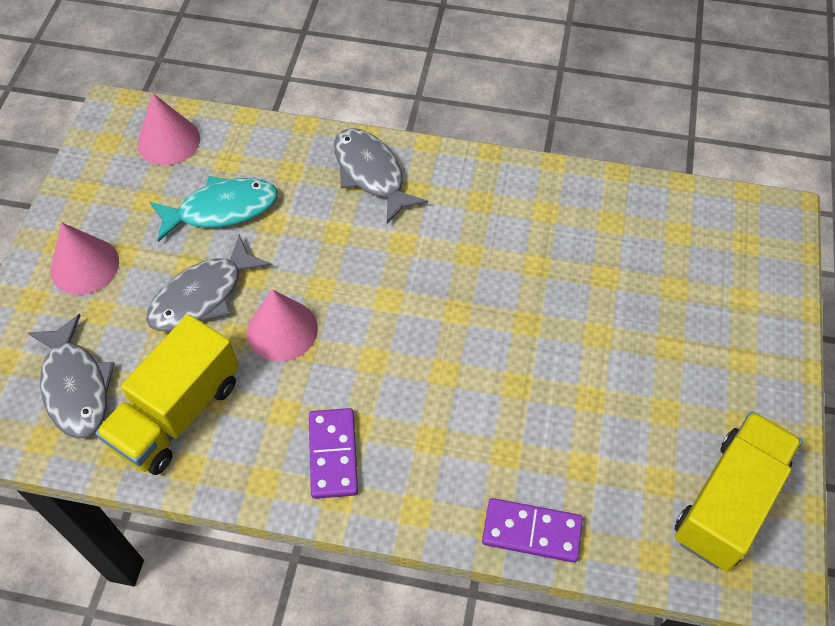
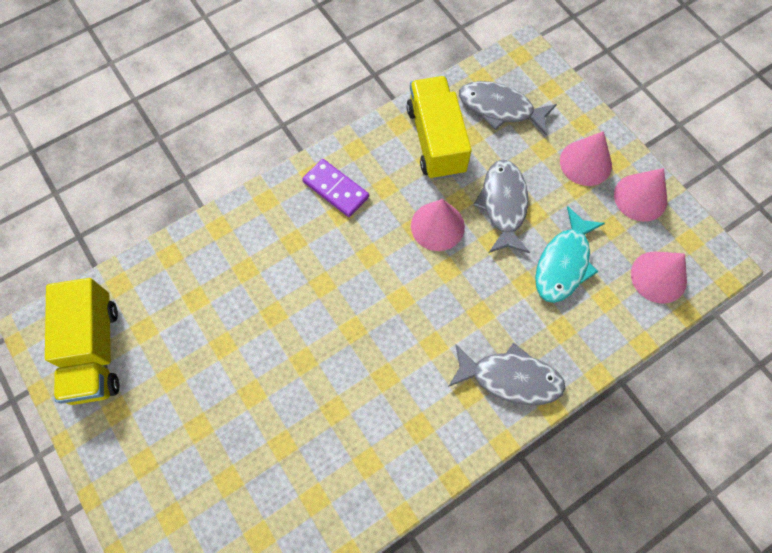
camera: 135 degrees right, 10 degrees up
(89, 201) = (640, 197): none -> pink cone
(531, 532) = (196, 241): purple domino -> none

